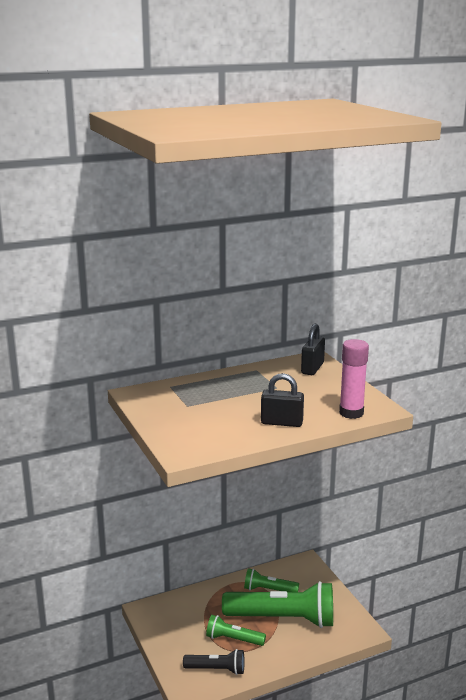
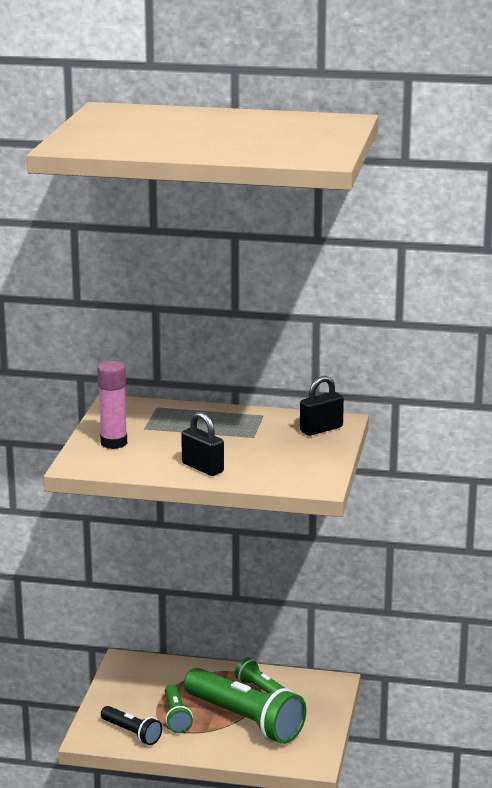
camera: 35 degrees right, 0 degrees up
(233, 639) = (176, 717): green flashlight -> green flashlight turned 150 degrees counterclockwise
(351, 413) = (282, 480): pink glue stick -> pink glue stick (114, 443)

